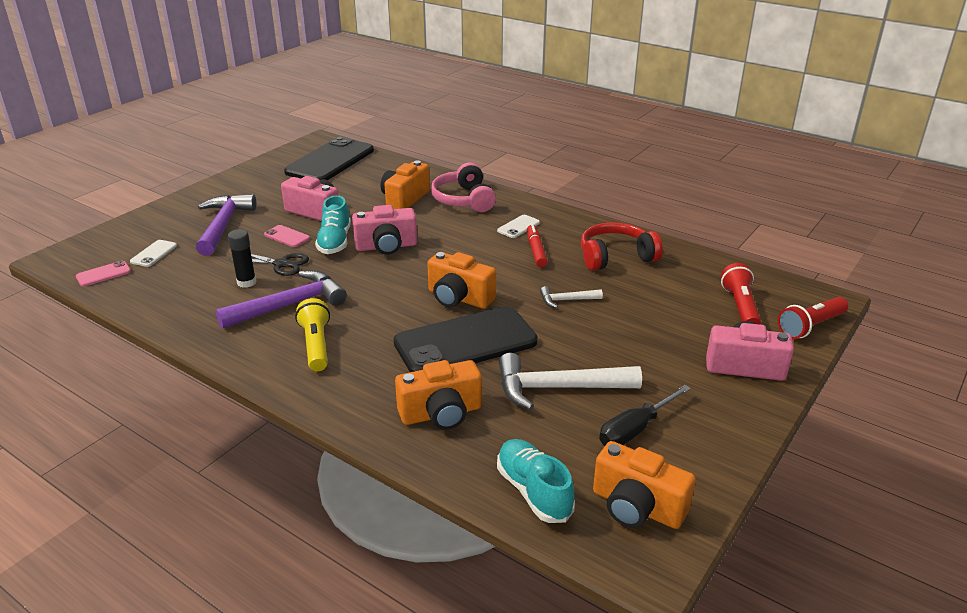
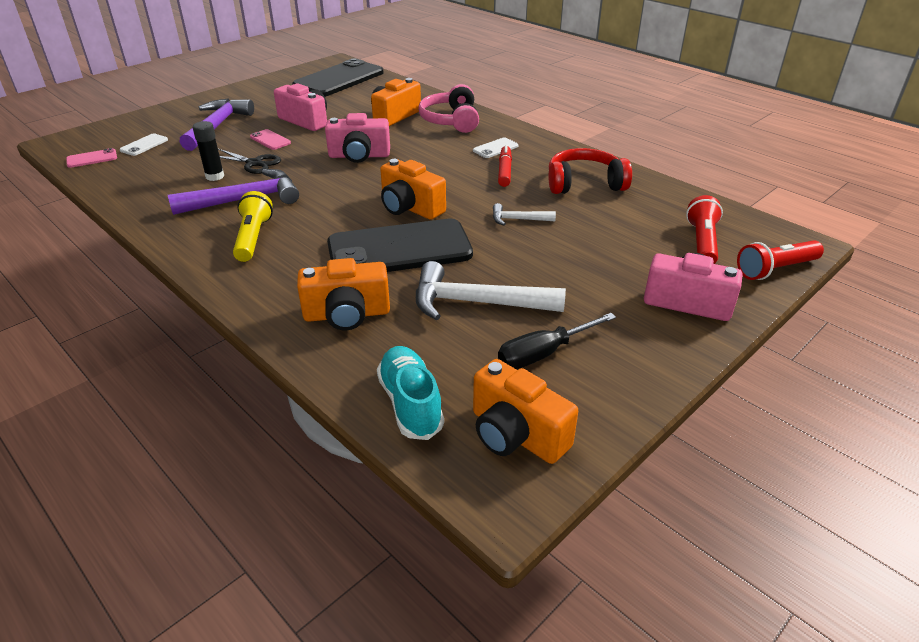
camera: 10 degrees right, 5 degrees up
(335, 242) = (312, 148): turquoise shoe -> none

